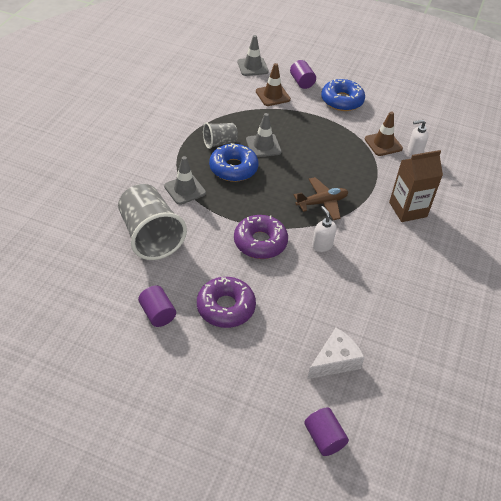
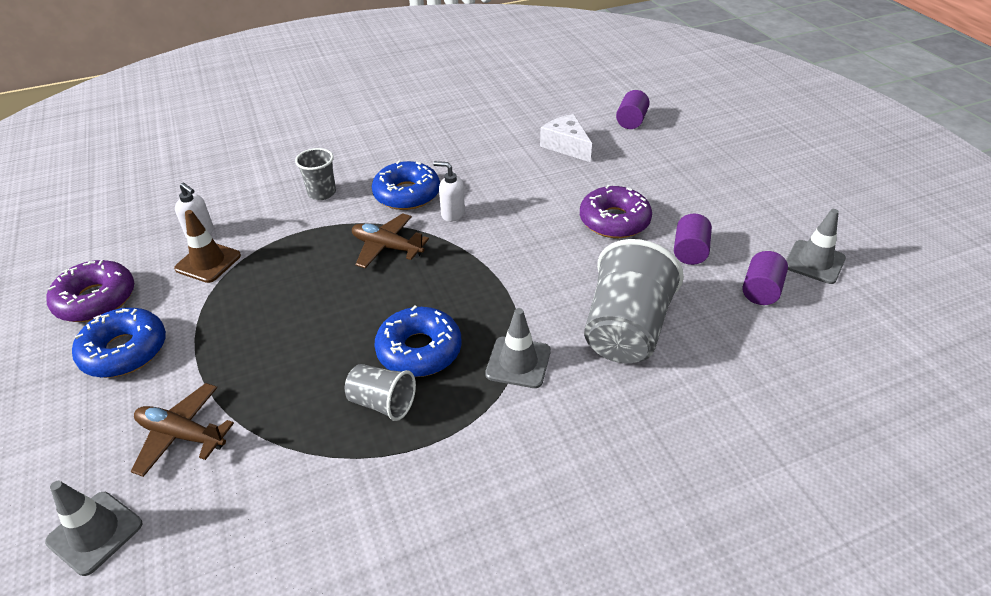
camera: 130 degrees left, 5 degrees down
(260, 242) = (508, 251): purple donut -> purple donut (96, 300)
(263, 146) = (335, 356): grey traffic cone -> grey traffic cone (814, 262)
(272, 95) = (182, 435): brown traffic cone -> brown plane
(302, 82) = (100, 428): purple cylinder -> purple cylinder (760, 291)
(322, 245) = (452, 214): white soap dispenser -> white soap dispenser turned 90 degrees clockwise
(335, 361) = (566, 146): white cheese -> white cheese turned 45 degrees clockwise
(366, 241) = (407, 194): none -> blue donut
(408, 209) = (322, 193): brown carton -> grey cup

